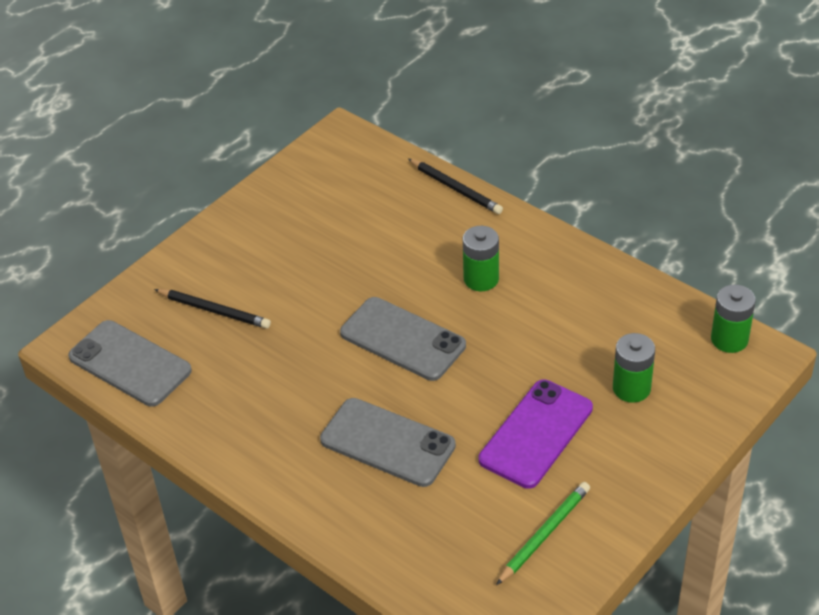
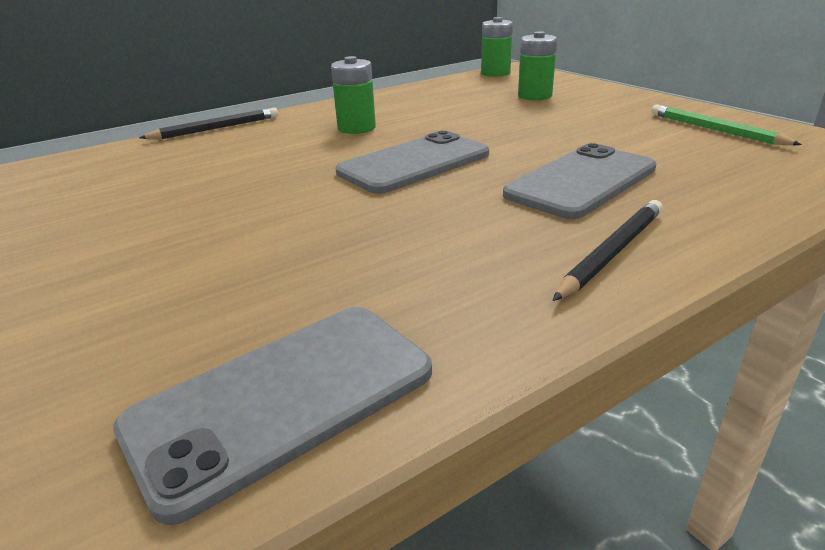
camera: 75 degrees left, 15 degrees down
(214, 310) = (235, 281): black pencil -> black pencil (612, 252)
(536, 434) = (581, 124): purple phone -> none

